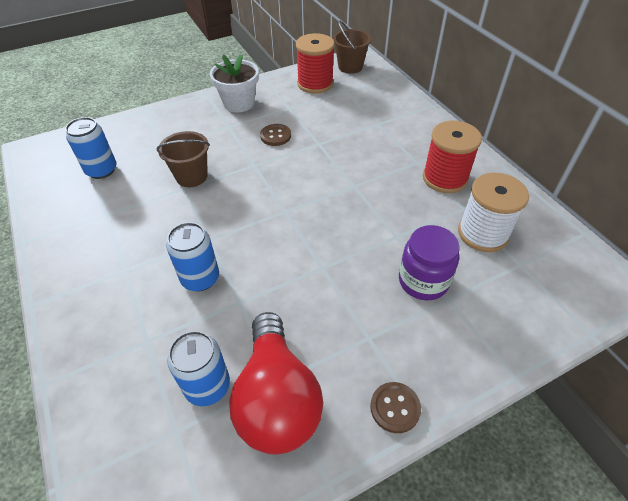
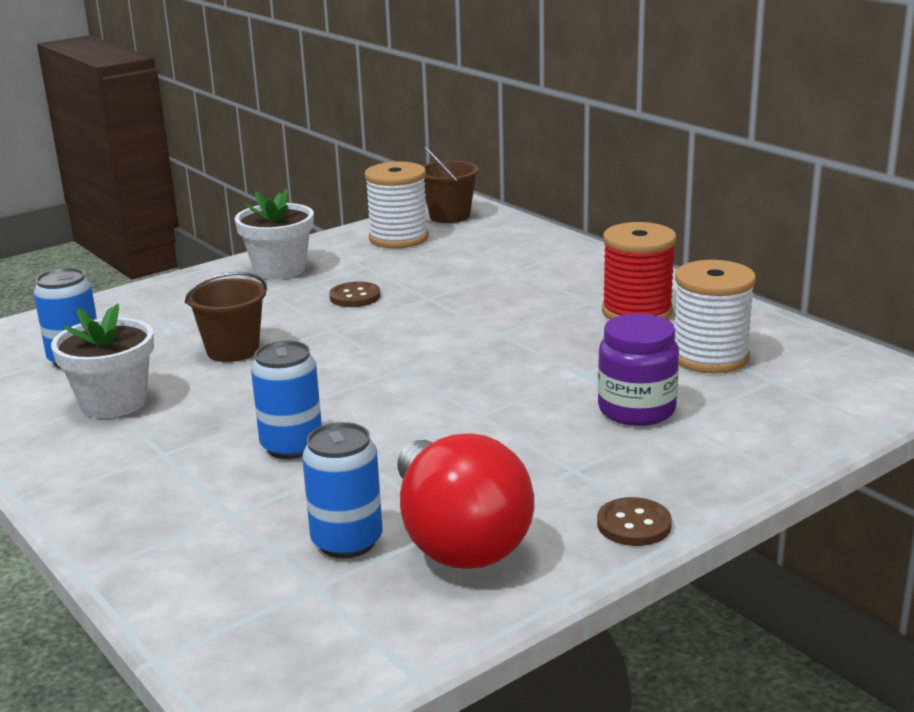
camera: 10 degrees left, 25 degrees down
(110, 215) = (113, 402): none -> white flower pot
(315, 84) = (399, 238): red spool -> white spool

